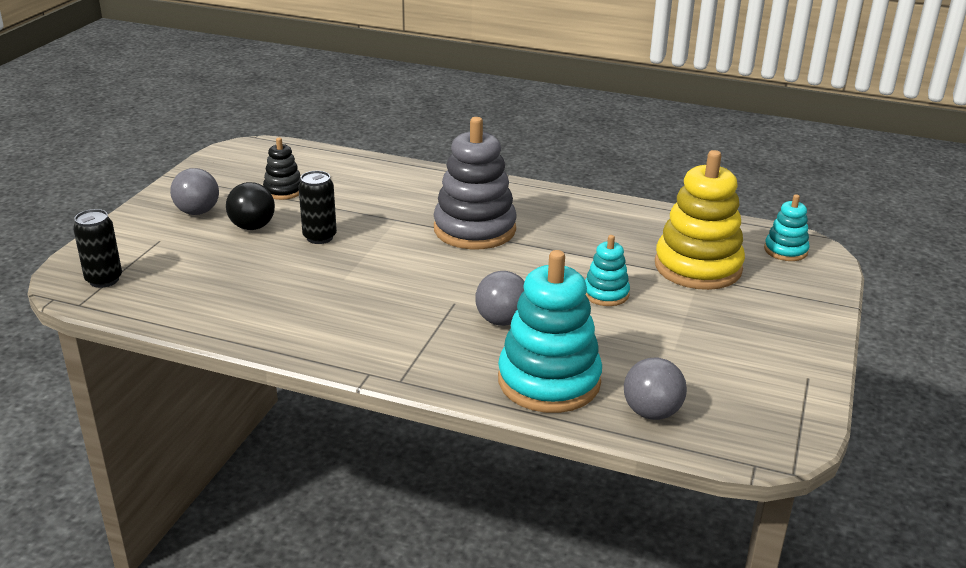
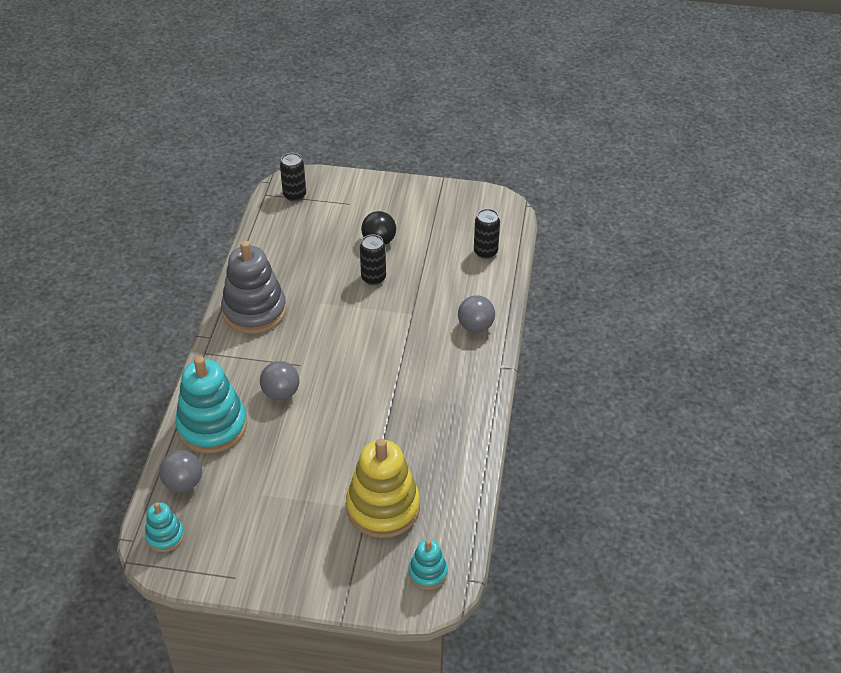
camera: 80 degrees right, 15 degrees up
(197, 212) = (392, 209): grey ball -> grey ball (475, 326)
(283, 191) = (438, 243): black stacking toy -> none
(318, 166) = (485, 252): none -> black can
(474, 229) = (408, 360): grey stacking toy -> grey stacking toy (254, 311)
(606, 294) = (328, 449): turquoise stacking toy -> turquoise stacking toy (165, 536)

